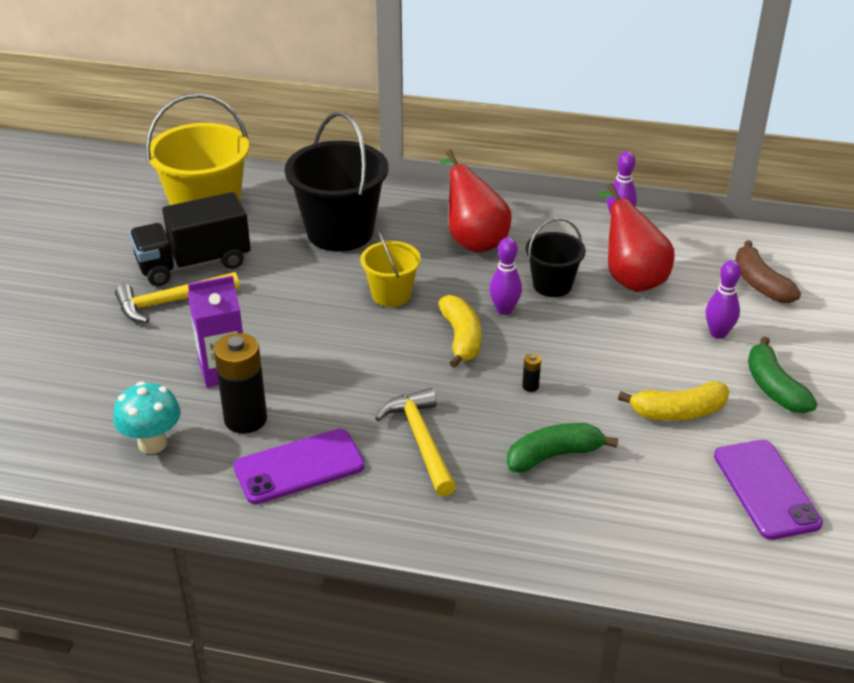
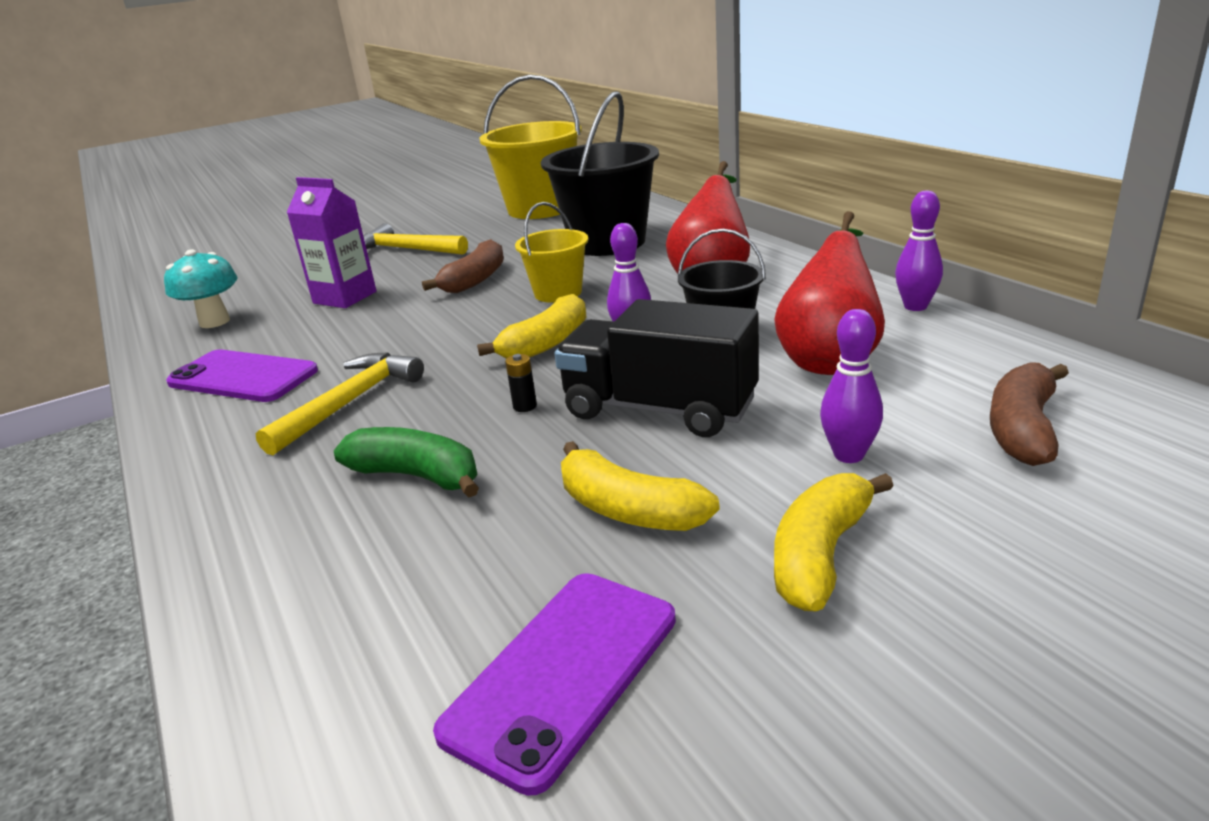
camera: 50 degrees right, 10 degrees down
(194, 264) = (468, 233): black truck -> black truck (659, 409)
(245, 419) = (287, 331): black battery -> none
(302, 308) = (475, 280): none -> brown banana
(773, 387) = (820, 555): green banana -> yellow banana

